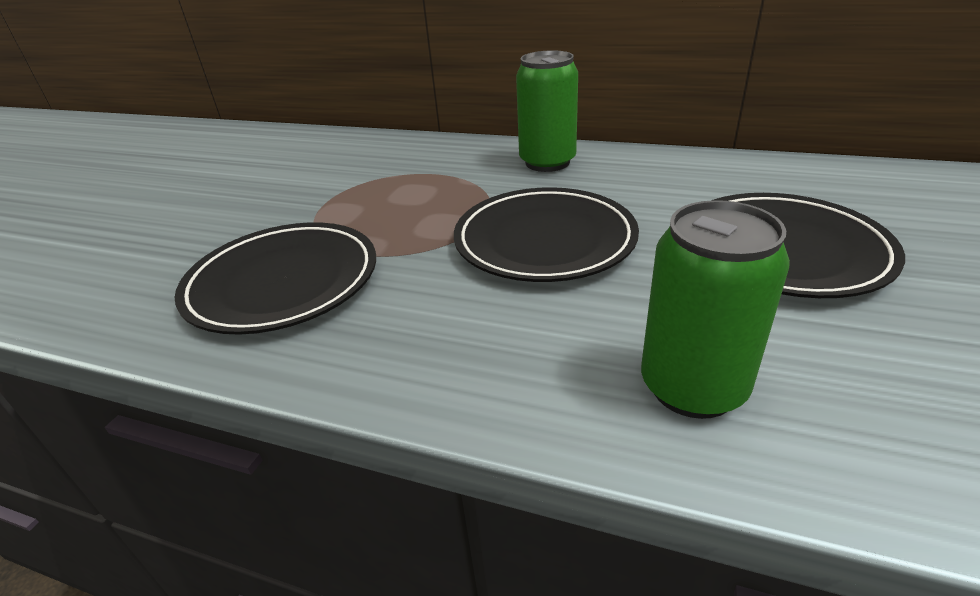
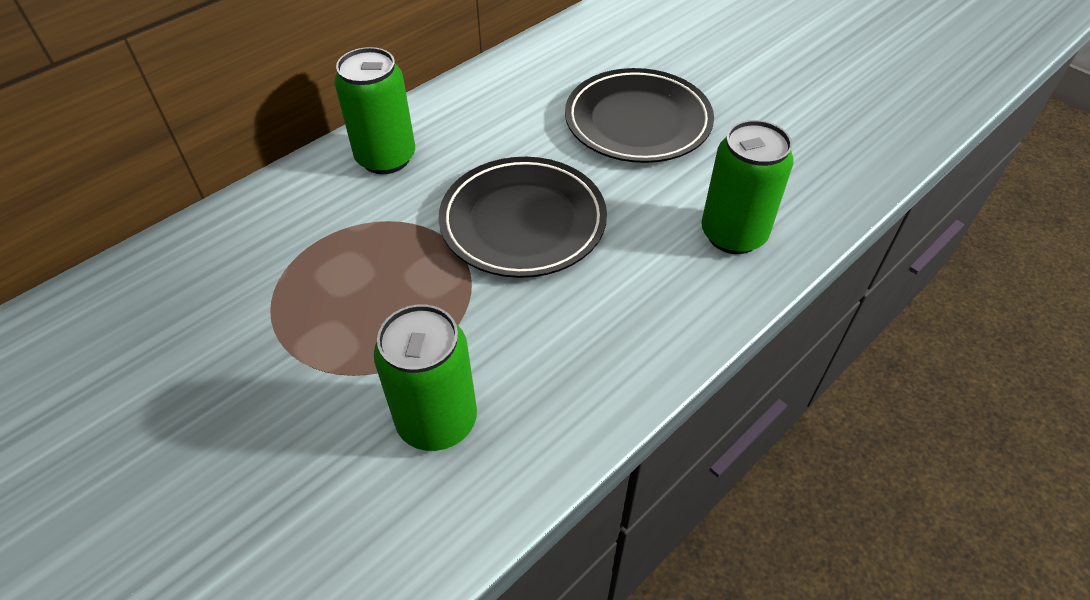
camera: 65 degrees left, 15 degrees up
(283, 283) = (437, 421): black plate -> green can

